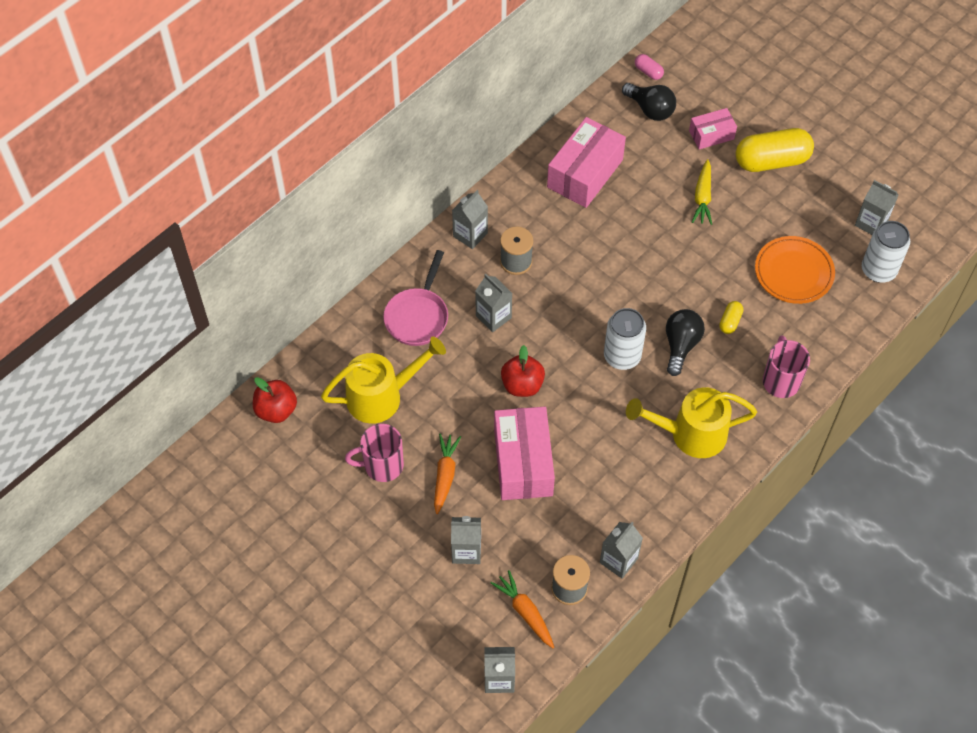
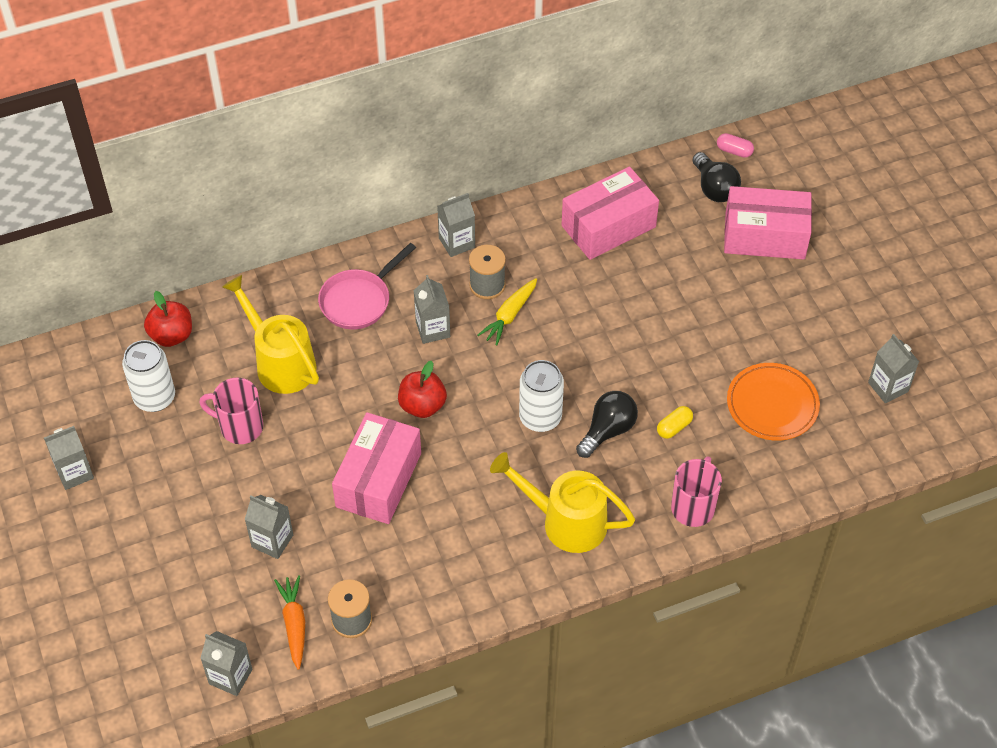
camera: 25 degrees right, 5 degrees down
(382, 396) = (280, 362): yellow watering can -> yellow watering can turned 135 degrees counterclockwise
(445, 475) = (294, 461): orange carrot -> none
(618, 560) = (417, 614): grey carton -> grey carton (74, 473)
(648, 72) = (734, 151): pink capsule -> pink capsule turned 45 degrees counterclockwise
(702, 197) = (718, 294): yellow carrot -> yellow carrot (510, 315)
(711, 135) = (764, 236): pink box -> pink box, size x1.81
(771, 161) = (814, 285): yellow capsule -> none
(878, 270) = (867, 437): white can -> white can (154, 398)

